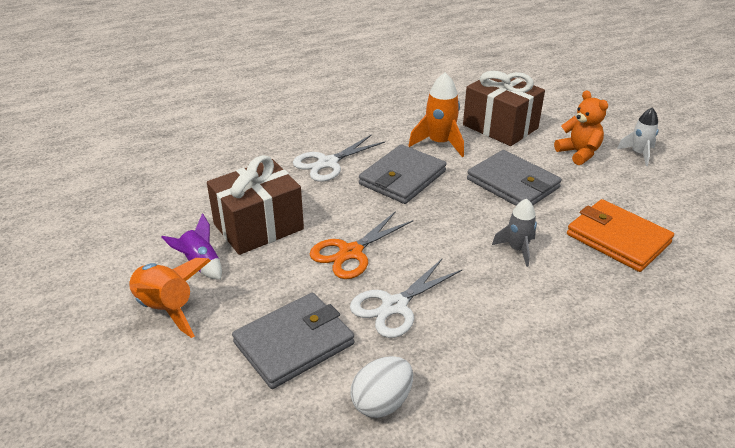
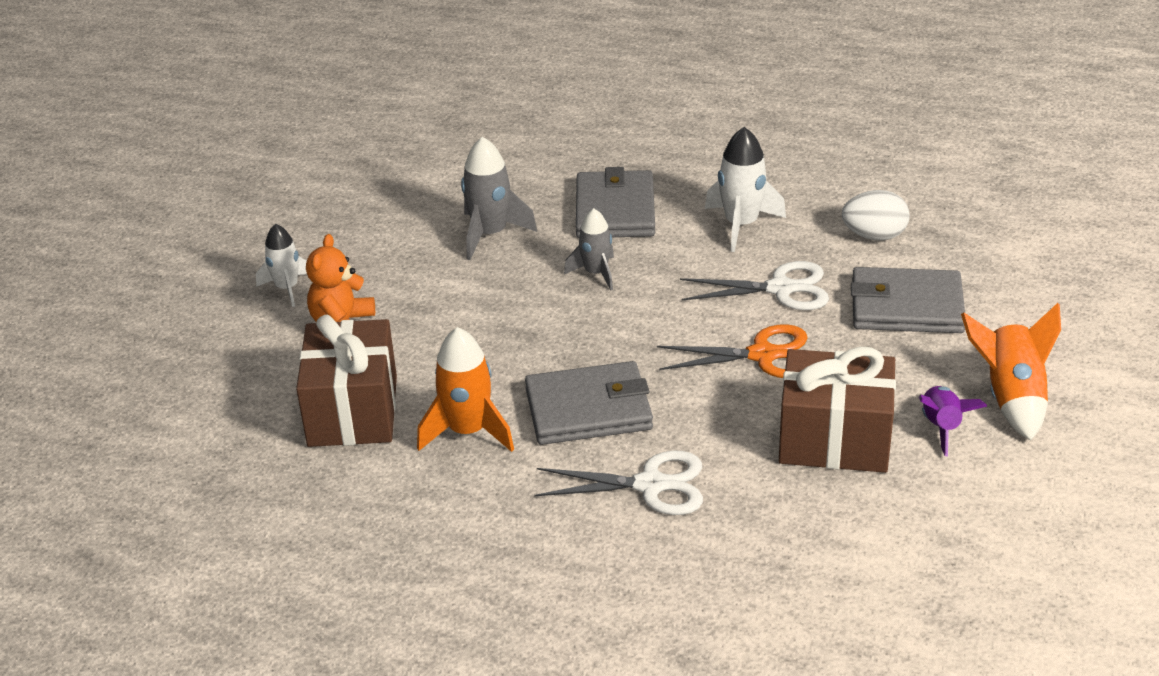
camera: 135 degrees left, 0 degrees up
(489, 347) = (741, 225): none -> white rocket
(513, 183) = (481, 332): grey wallet -> grey wallet (615, 210)
(617, 239) = (490, 234): orange wallet -> grey rocket

